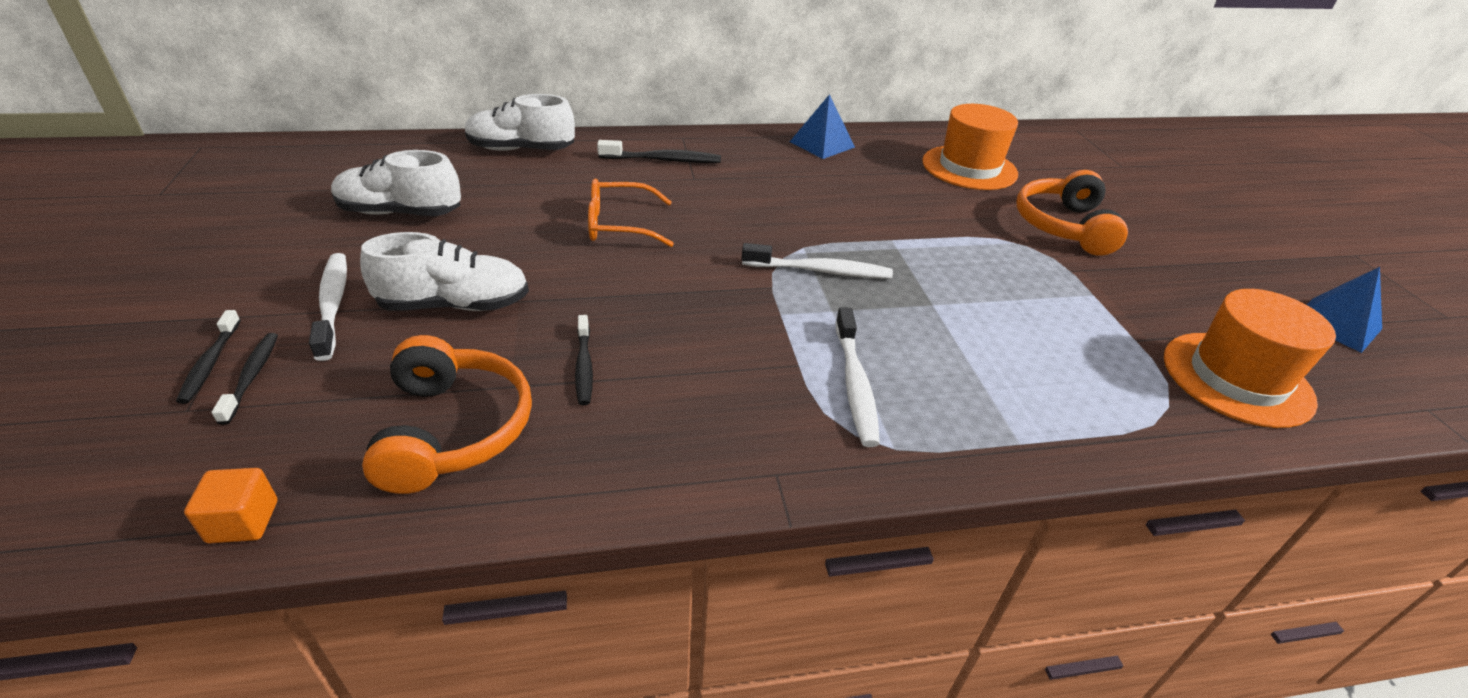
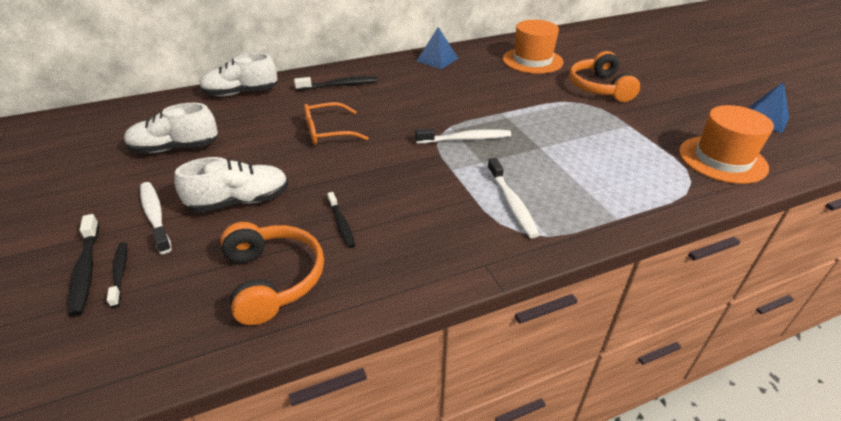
camera: 10 degrees left, 0 degrees up
(210, 363) = (86, 270): black toothbrush -> black toothbrush, size x1.51
(243, 521) = (158, 364): orange cube -> none

